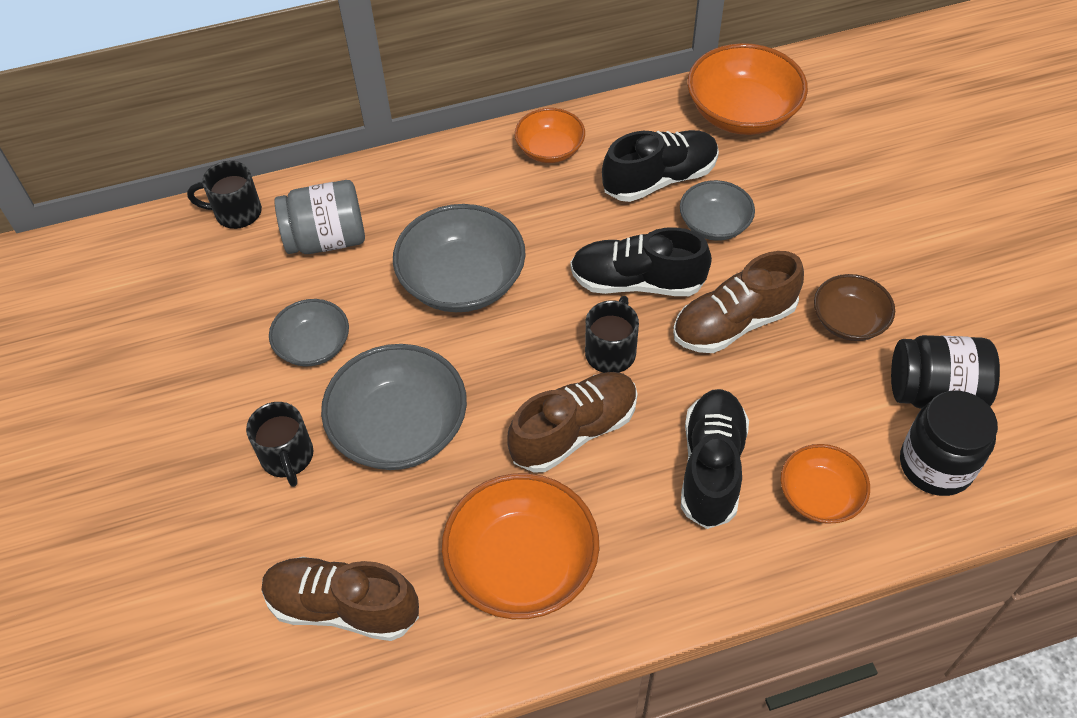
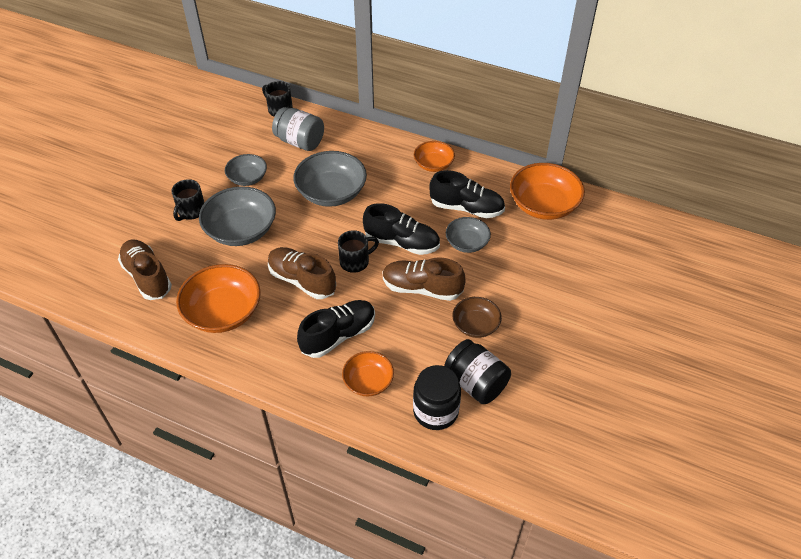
camera: 40 degrees right, 5 degrees down
(574, 431) = (302, 280): brown shoe -> brown shoe turned 150 degrees counterclockwise
(637, 282) = (402, 242): black shoe -> black shoe turned 150 degrees clockwise

